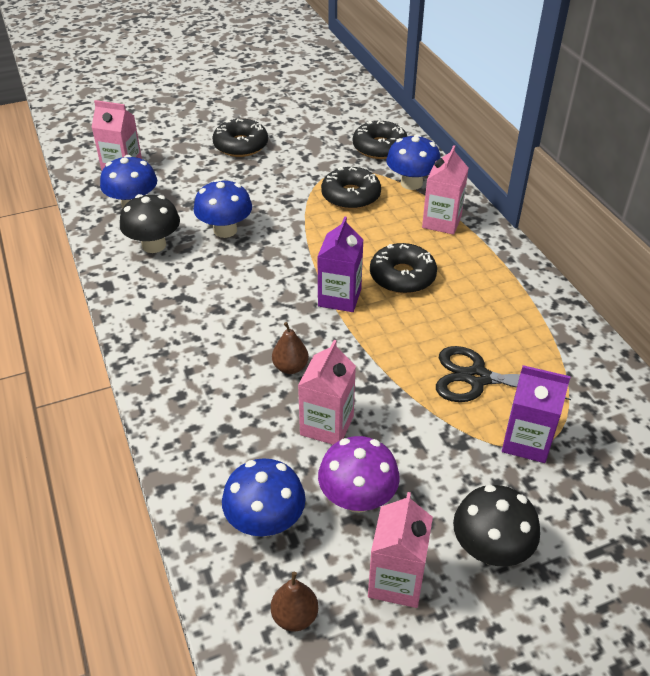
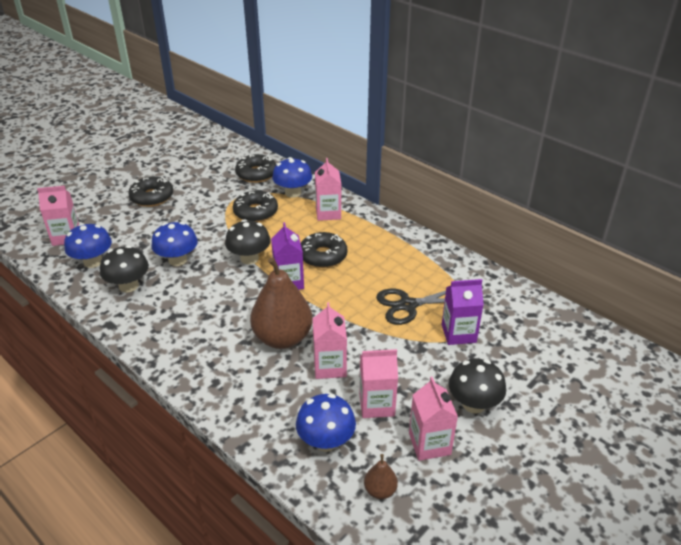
camera: 25 degrees left, 5 degrees down
(290, 367) = (282, 338): brown pear -> brown pear, size x2.25
(309, 253) = (249, 258): none -> black mushroom
(357, 498) = (376, 404): purple mushroom -> pink carton

